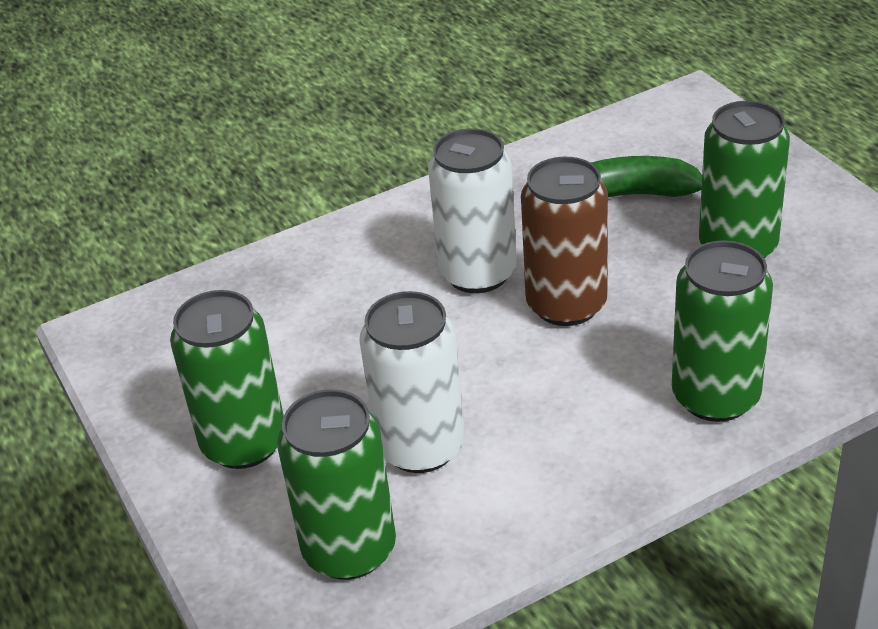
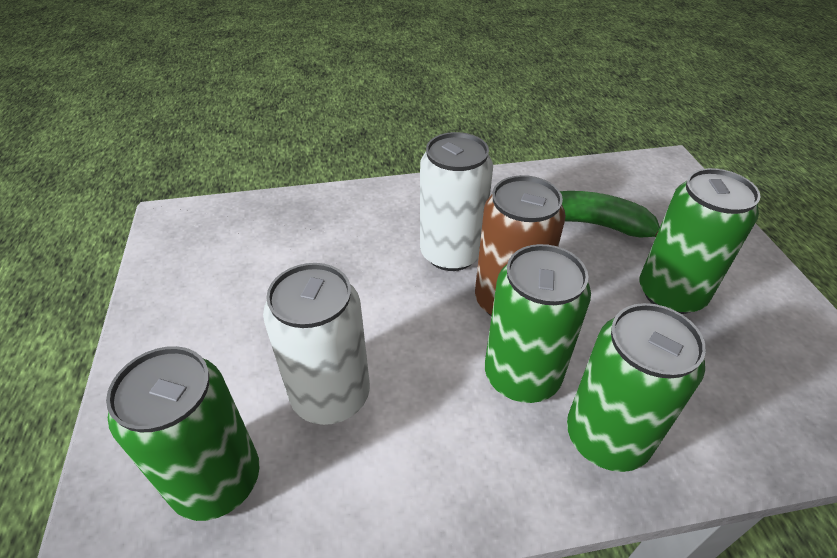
camera: 15 degrees right, 5 degrees up
(244, 443) = (203, 342): green can -> green can (522, 376)

